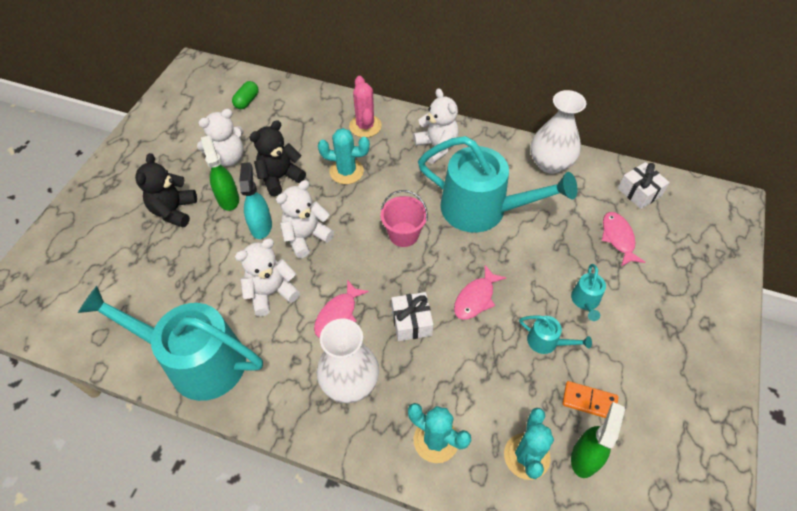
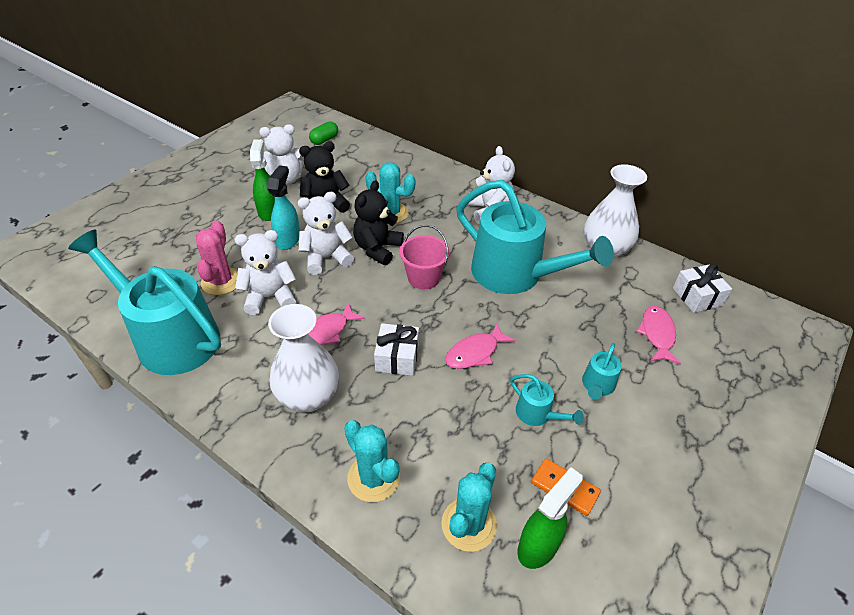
camera: 15 degrees right, 10 degrees down
(174, 211) = (215, 210): black teddy bear -> black teddy bear (377, 249)
(365, 126) = (426, 180): pink cactus -> pink cactus (221, 281)

